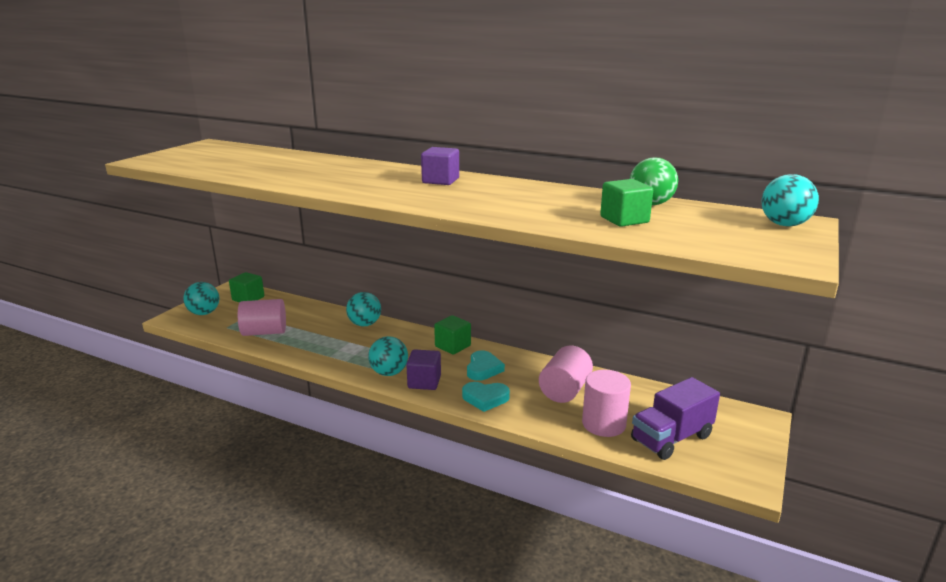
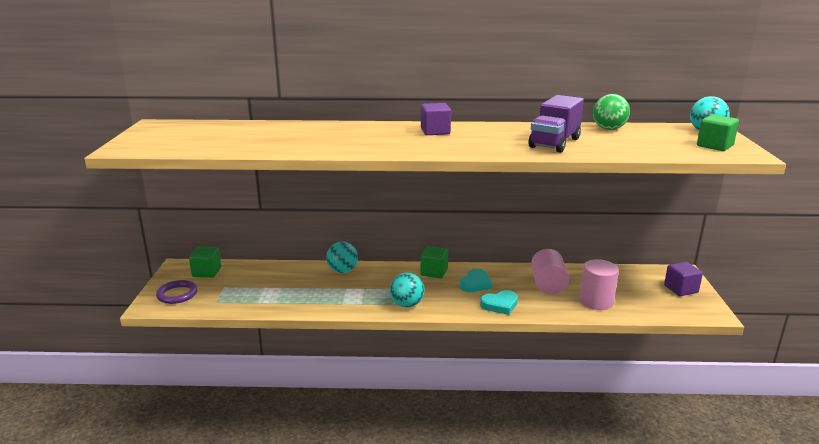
camera: 25 degrees left, 0 degrees up
(204, 313) = (177, 294): turquoise ball -> purple ring
(264, 332) = (259, 298): pink cylinder -> none
(424, 382) = (442, 304): purple cube -> purple cube (681, 289)
(483, 369) = (475, 284): turquoise heart -> turquoise heart turned 45 degrees clockwise
(624, 220) = (612, 143): green cube -> green cube (715, 146)
(671, 438) = (645, 299): purple truck -> purple truck (554, 143)

